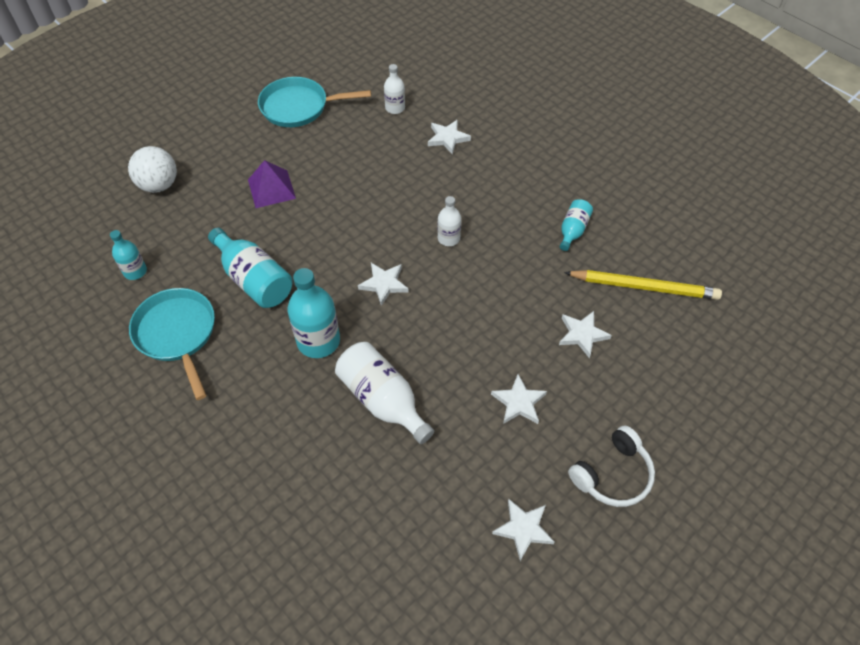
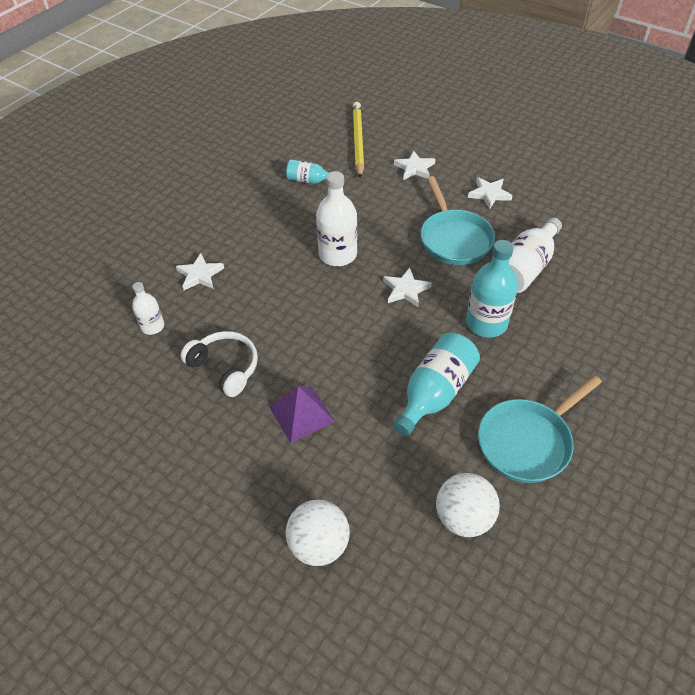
camera: 100 degrees left, 5 degrees down
(135, 271) = (463, 518): turquoise bottle -> white ball
(299, 107) = (154, 422): turquoise pan -> turquoise pan (454, 238)
(448, 238) = (338, 254): white bottle -> white bottle, size x1.75
(523, 529) = (585, 182): white star -> none
(612, 474) = (523, 148): white headphones -> white headphones (225, 367)

